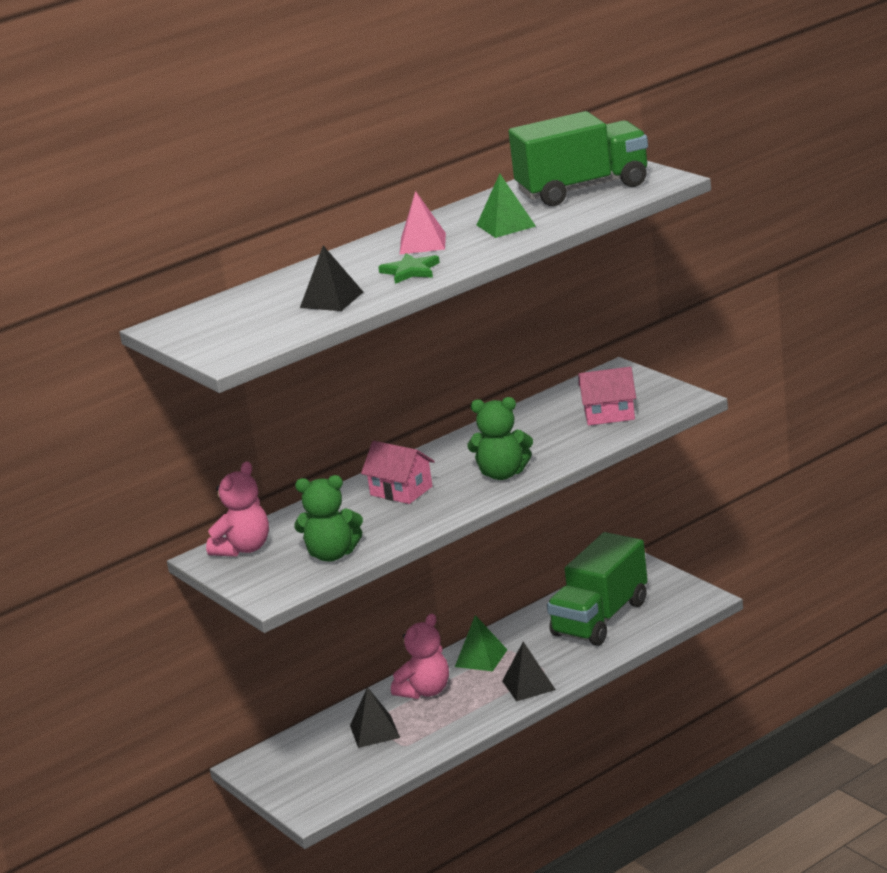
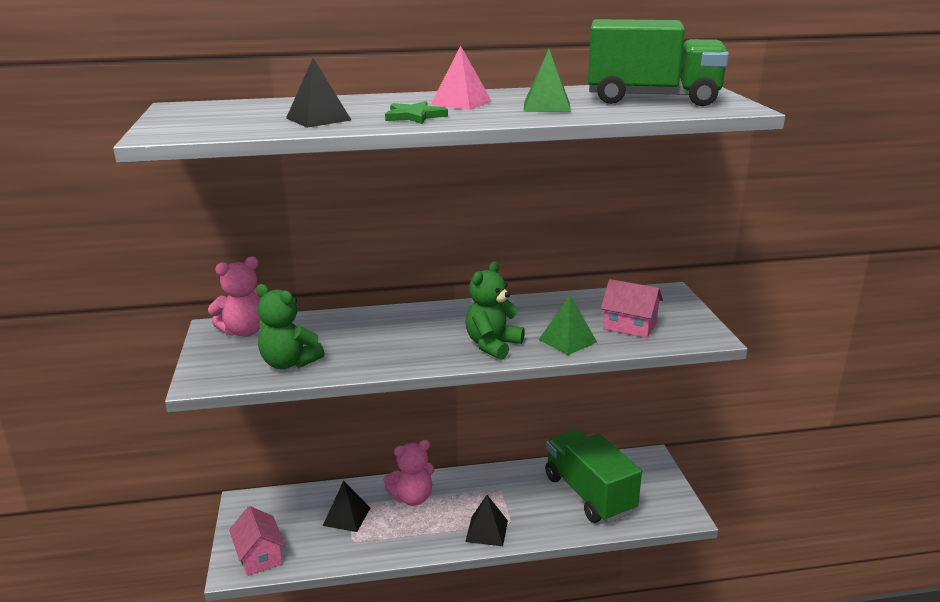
camera: 25 degrees right, 0 degrees up
(401, 491) = (404, 329): pink house -> pink house (259, 556)
(481, 658) = (475, 487): green pyramid -> green pyramid (567, 340)
(503, 474) = (492, 345): green teddy bear -> green teddy bear turned 90 degrees clockwise
(600, 618) = (589, 494): green truck -> green truck turned 90 degrees clockwise

